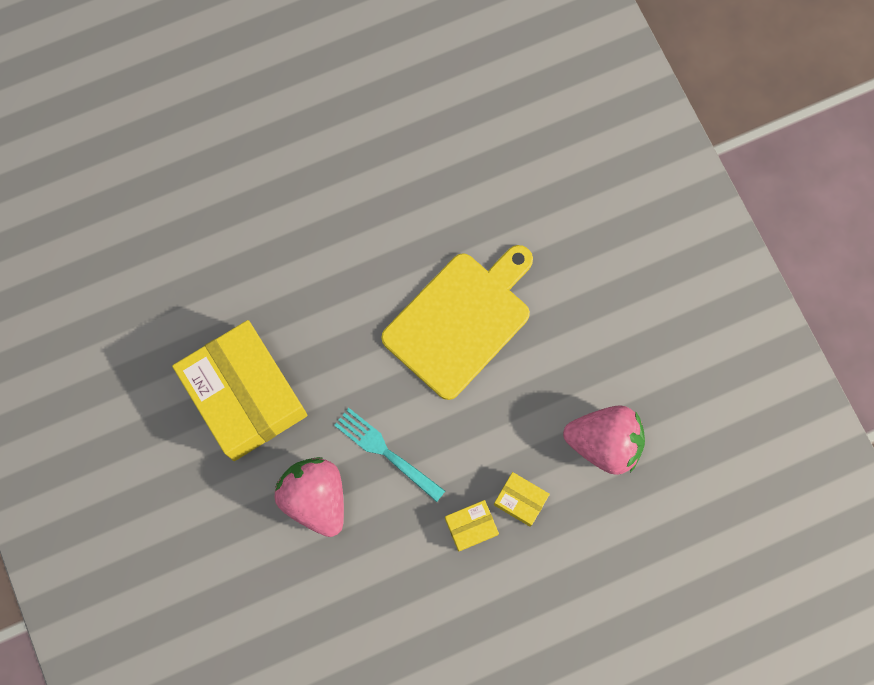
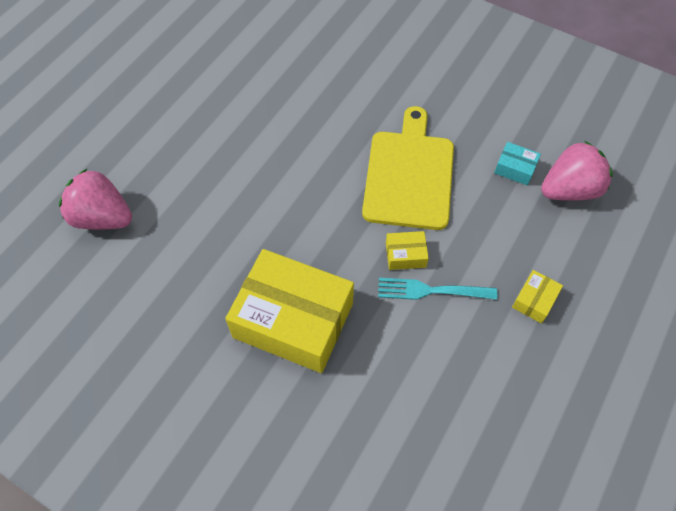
camera: 35 degrees left, 15 degrees down
(315, 498) = (407, 358): pink strawberry -> pink strawberry (102, 218)
(520, 500) = (551, 260): yellow box -> yellow box (405, 255)
(570, 384) = (515, 168): none -> turquoise box

